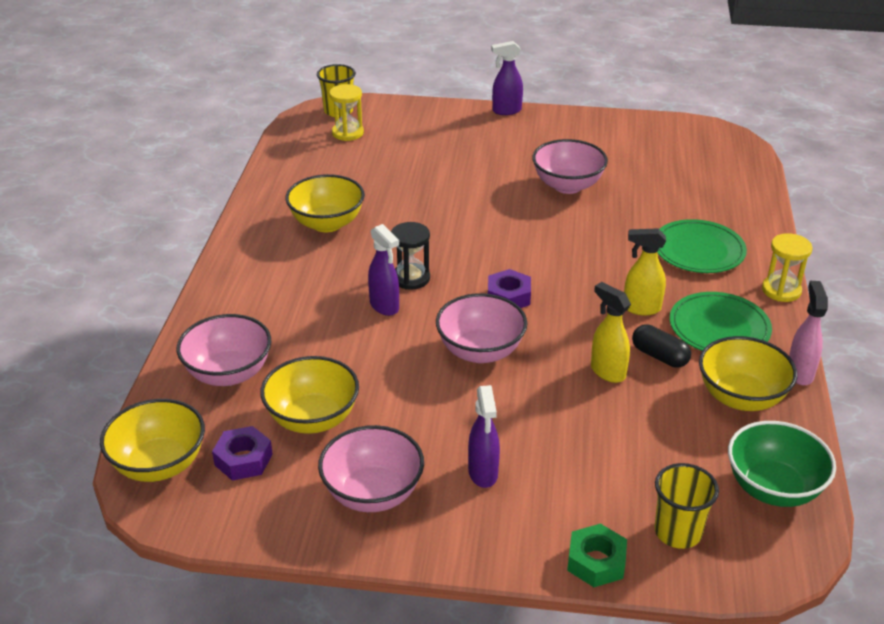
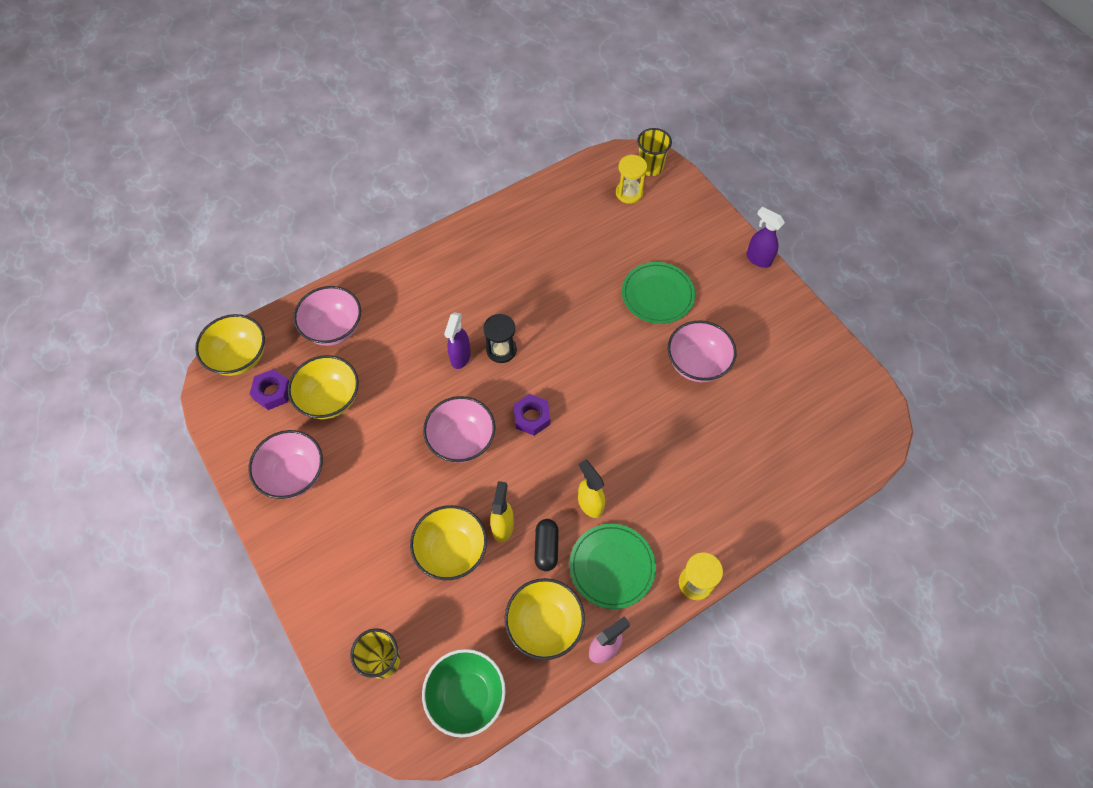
camera: 50 degrees right, 25 degrees up
(327, 223) = (516, 262): yellow bowl -> yellow bowl (452, 551)
(483, 474) = (352, 519): purple spray bottle -> none
(596, 562) = (325, 629): green nut -> none
(698, 250) = (696, 498): green plate -> green plate (657, 295)

